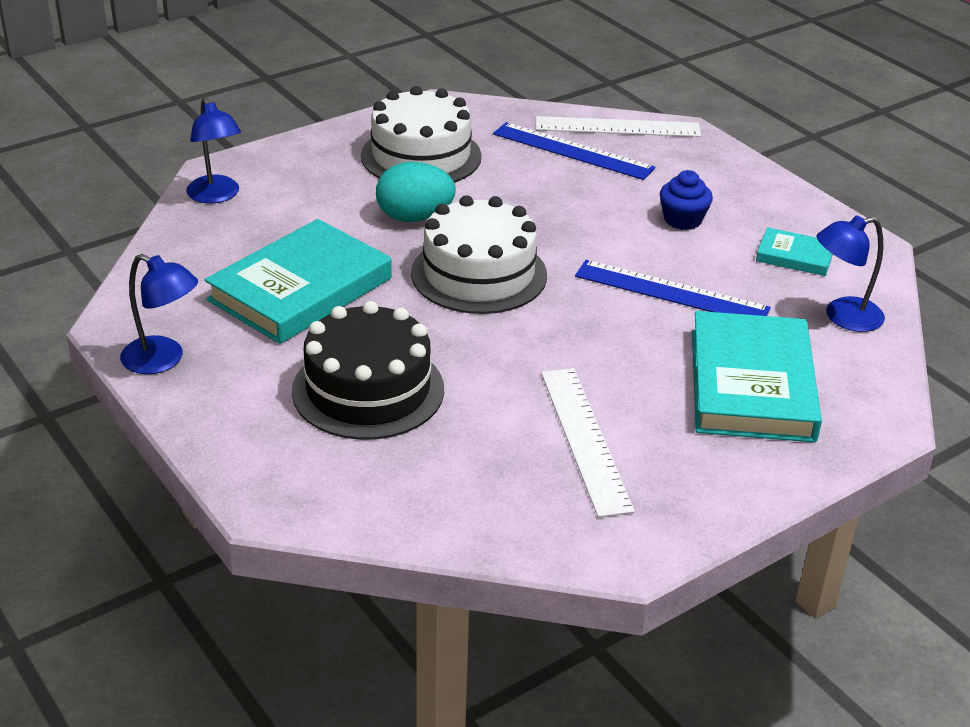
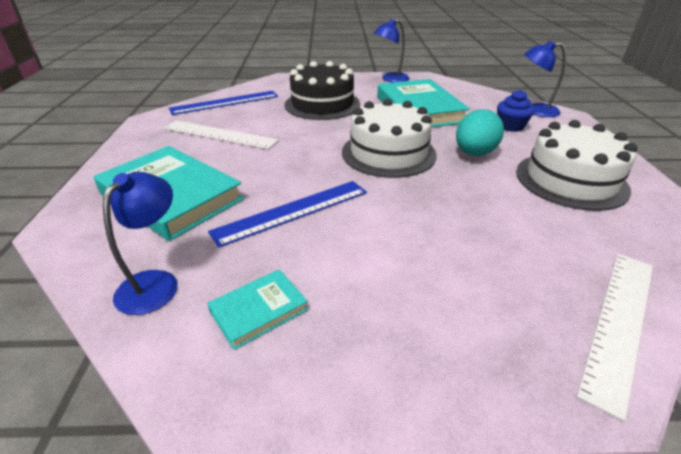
camera: 125 degrees right, 0 degrees up
(573, 151) = (560, 260): blue ruler -> blue ruler (225, 102)
(682, 220) = (383, 269): blue cupcake -> blue cupcake (510, 126)

